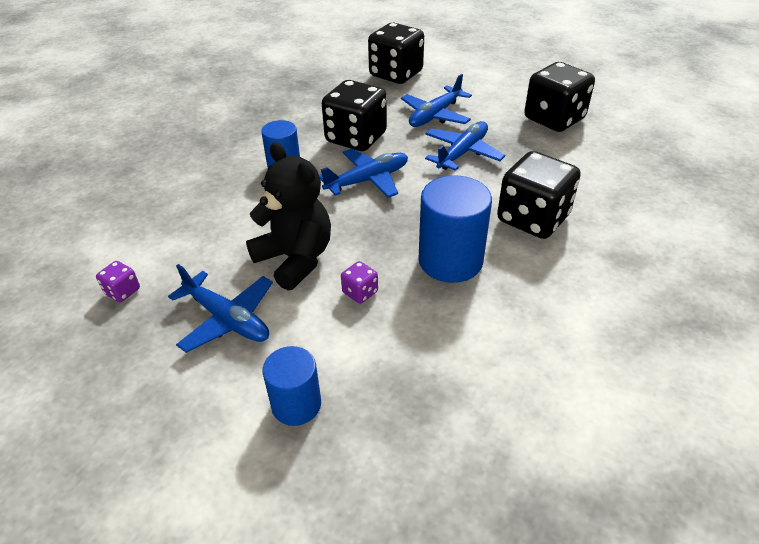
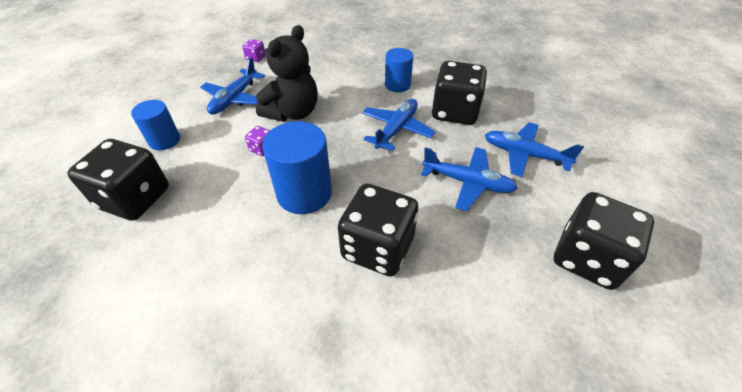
camera: 75 degrees right, 5 degrees up
(368, 180) = (396, 129): blue plane -> blue plane turned 105 degrees counterclockwise
(396, 74) = (583, 117): black dice -> black dice (135, 198)

